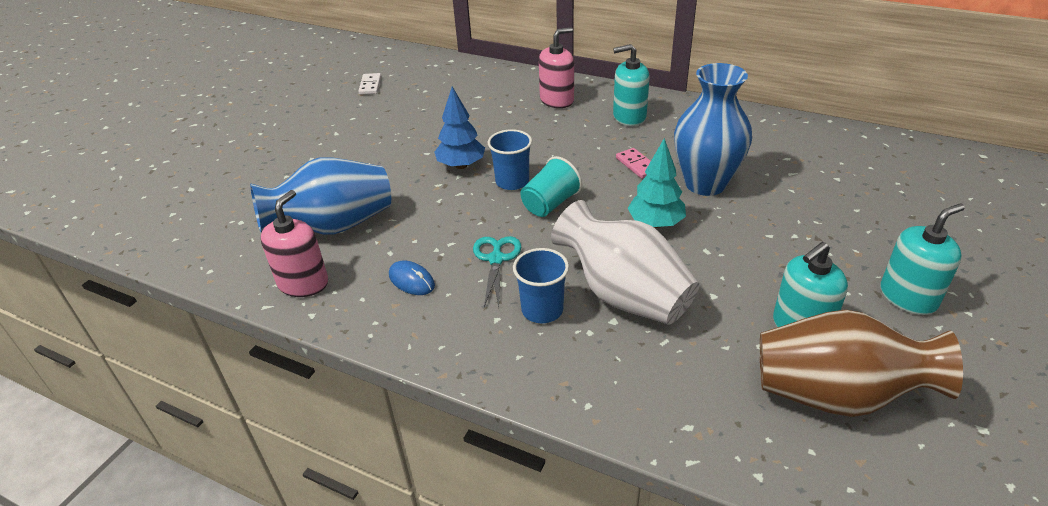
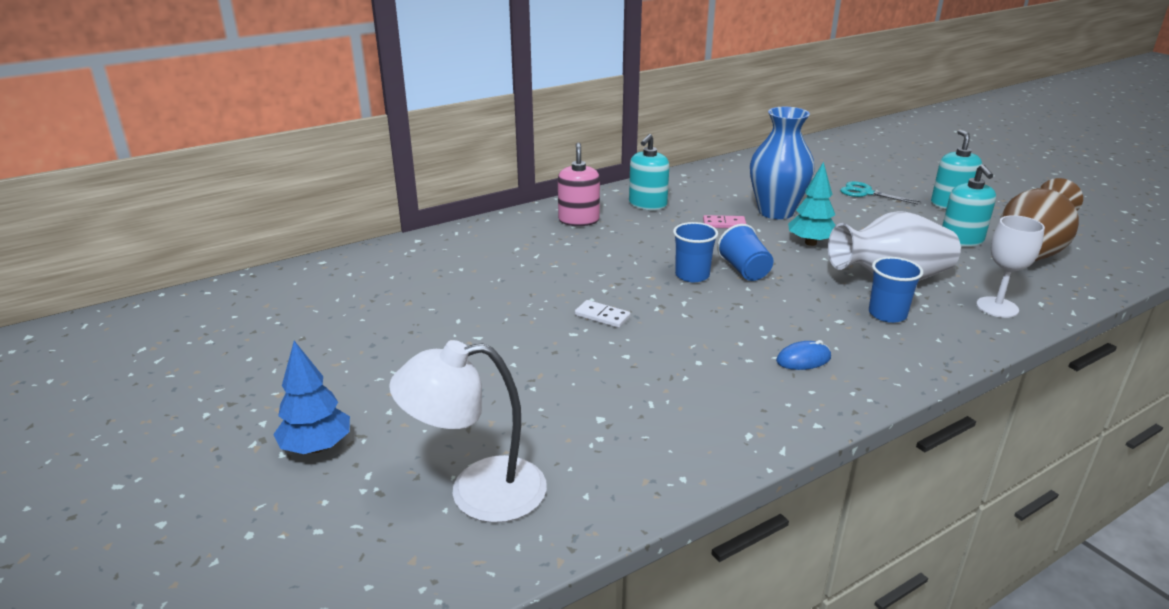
camera: 60 degrees left, 10 degrees down
(163, 200) = (478, 492): none -> white lamp
(303, 283) = (760, 419): pink soap dispenser -> none
(334, 226) = (672, 379): blue vase -> none
(370, 85) = (398, 293): white domino -> white domino (602, 316)
(461, 165) = (636, 289): blue tree -> blue tree (317, 447)
(496, 259) = (804, 313): turquoise scissors -> turquoise scissors (865, 193)
(550, 204) = (744, 270): turquoise cup -> blue cup
(637, 389) = (997, 307): none -> white goblet

